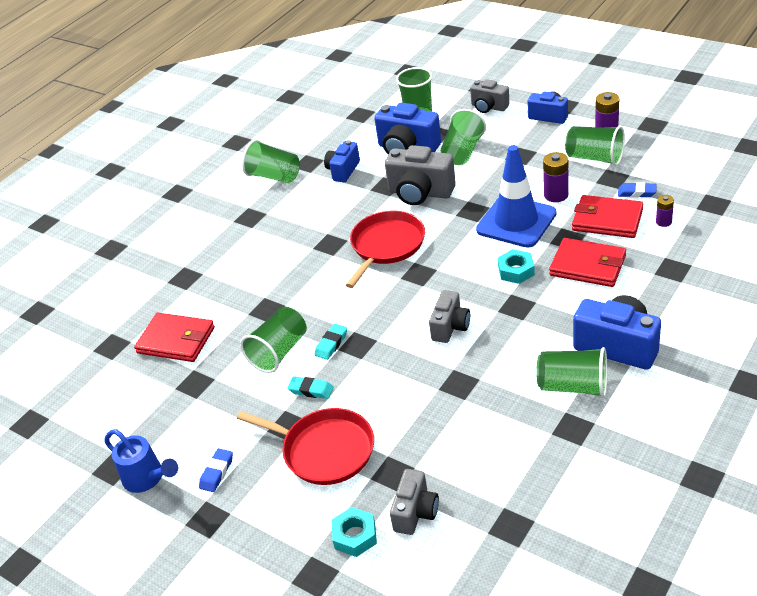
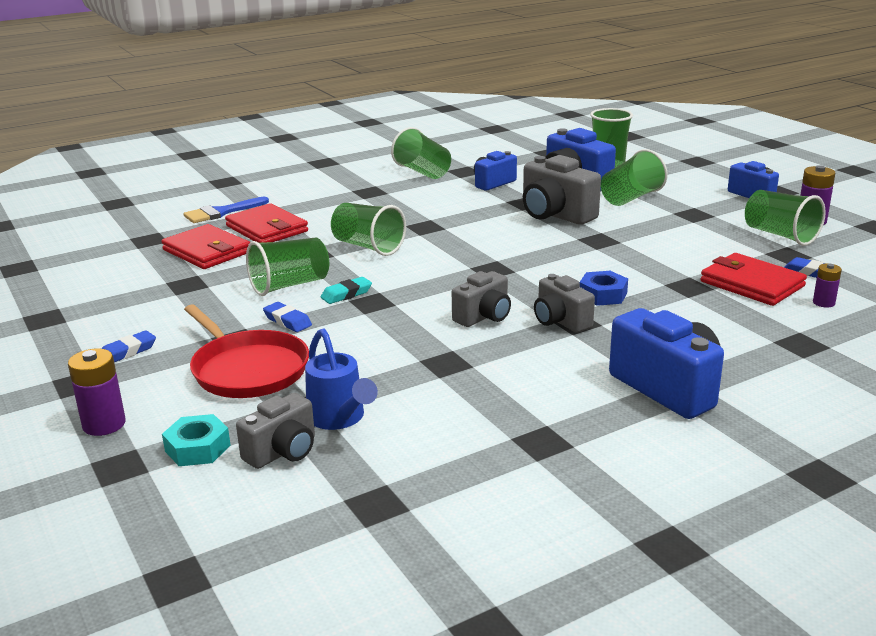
camera: 20 degrees right, 15 degrees down
(145, 289) = (221, 212): none -> blue brush
(148, 479) = (63, 336): blue watering can -> blue watering can (339, 419)
(311, 390) = (287, 321): turquoise eraser -> blue eraser
(386, 246) = (480, 242): red pan -> none
(489, 107) = (690, 175): grey camera -> grey camera (560, 321)
(516, 222) = (640, 259): blue traffic cone -> none
(516, 271) = (603, 295): turquoise nut -> blue nut
(556, 195) = (706, 251): purple battery -> purple battery (104, 424)
(573, 386) = (578, 405): green cup -> green cup (368, 246)
(588, 265) = (693, 313): red wallet -> red wallet (267, 229)

